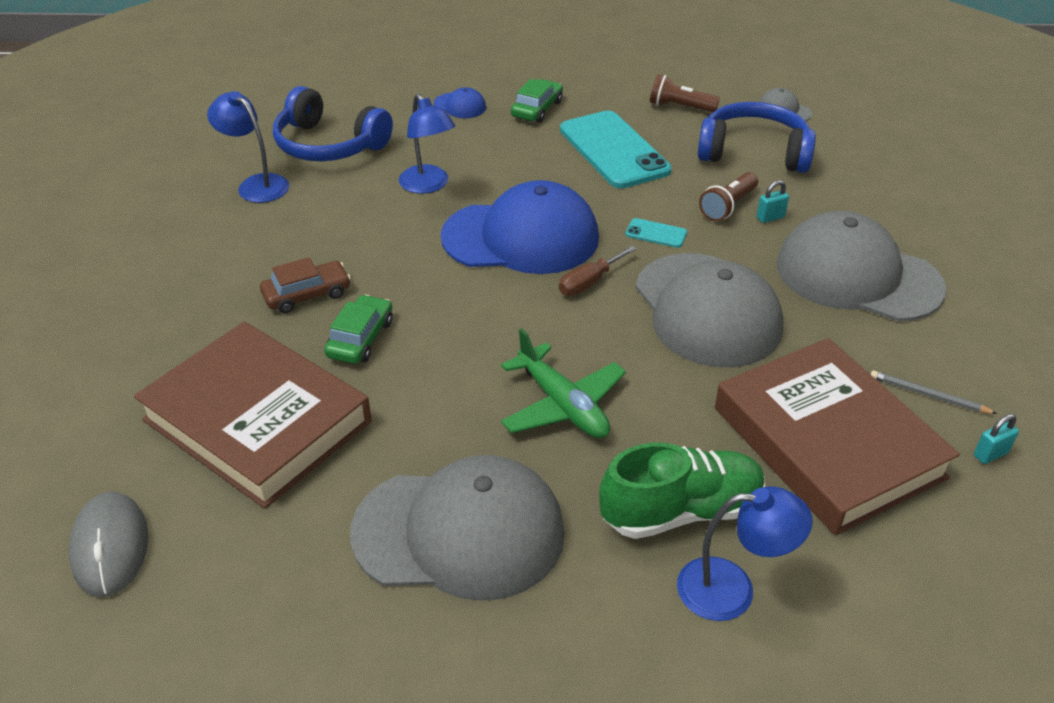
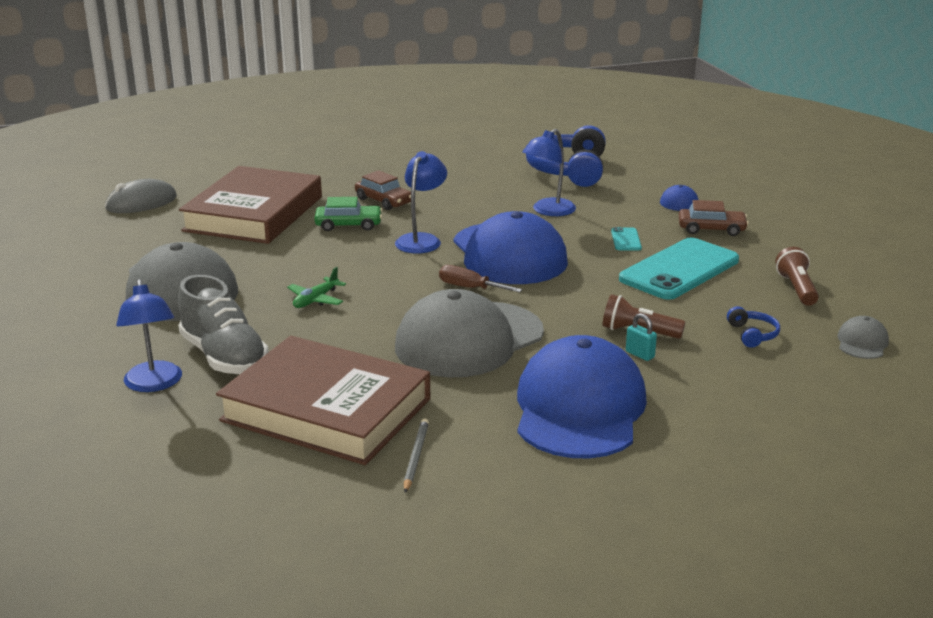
camera: 70 degrees right, 15 degrees down
(256, 184) = (496, 161): blue lamp -> blue lamp (421, 240)
(537, 109) = (711, 229): green car -> brown car
(562, 405) = (316, 300): green plane -> green plane, size x0.59
(656, 233) = (563, 305): turquoise phone -> turquoise phone (626, 240)
(681, 511) = (224, 357): green shoe -> grey shoe
(753, 152) = (752, 334): blue headphones -> blue headphones, size x0.44
(827, 442) = (326, 410): brown book -> brown book turned 75 degrees clockwise
(857, 276) = (579, 408): grey cap -> blue cap
(990, 454) = (349, 494): turquoise padlock -> none

